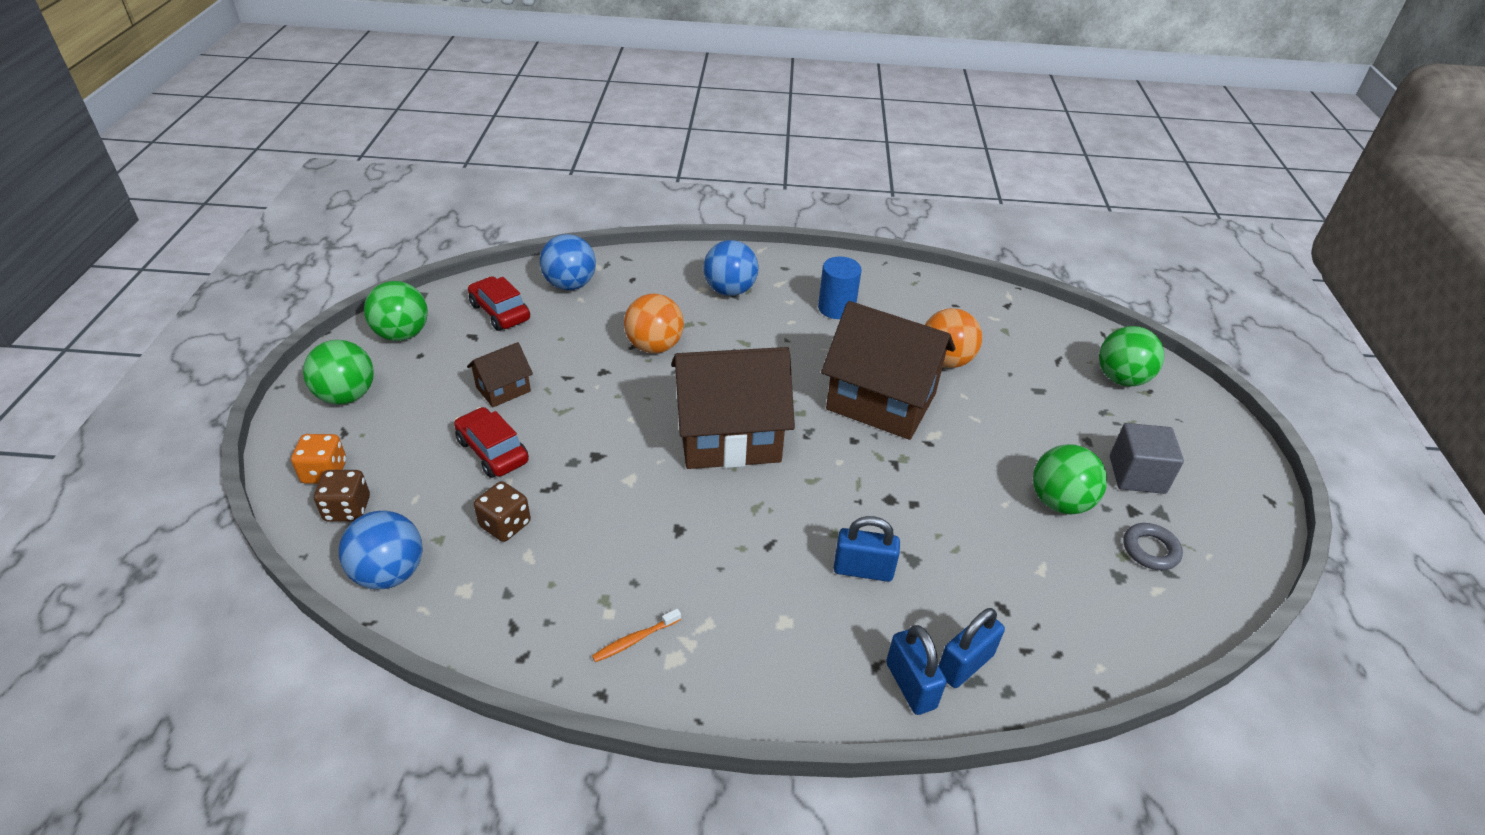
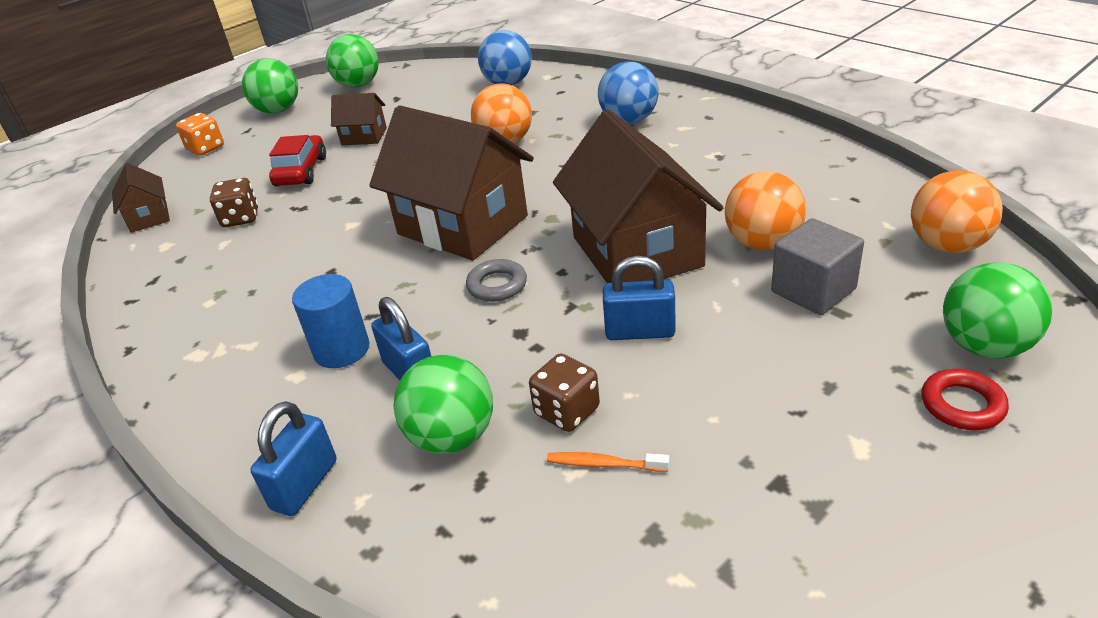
camera: 50 degrees right, 5 degrees down
(347, 509) = (185, 173): brown dice -> brown dice (567, 411)
(390, 573) = (149, 217): blue ball -> brown house
(500, 312) = (435, 88): red car -> none
(635, 640) = (195, 328): orange toothbrush -> orange toothbrush (604, 464)
(836, 308) = (710, 162): blue cylinder -> blue cylinder (341, 350)
(965, 664) = (372, 501): blue padlock -> blue padlock (640, 332)
(1037, 320) = (947, 245): none -> orange ball
(1059, 502) = (694, 425): green ball -> green ball (452, 437)
(1137, 475) = (845, 452): grey cube -> grey cube (813, 290)
(1149, 419) = (962, 405): none -> red ring
(1150, 550) = (737, 535): grey ring -> grey ring (497, 285)

